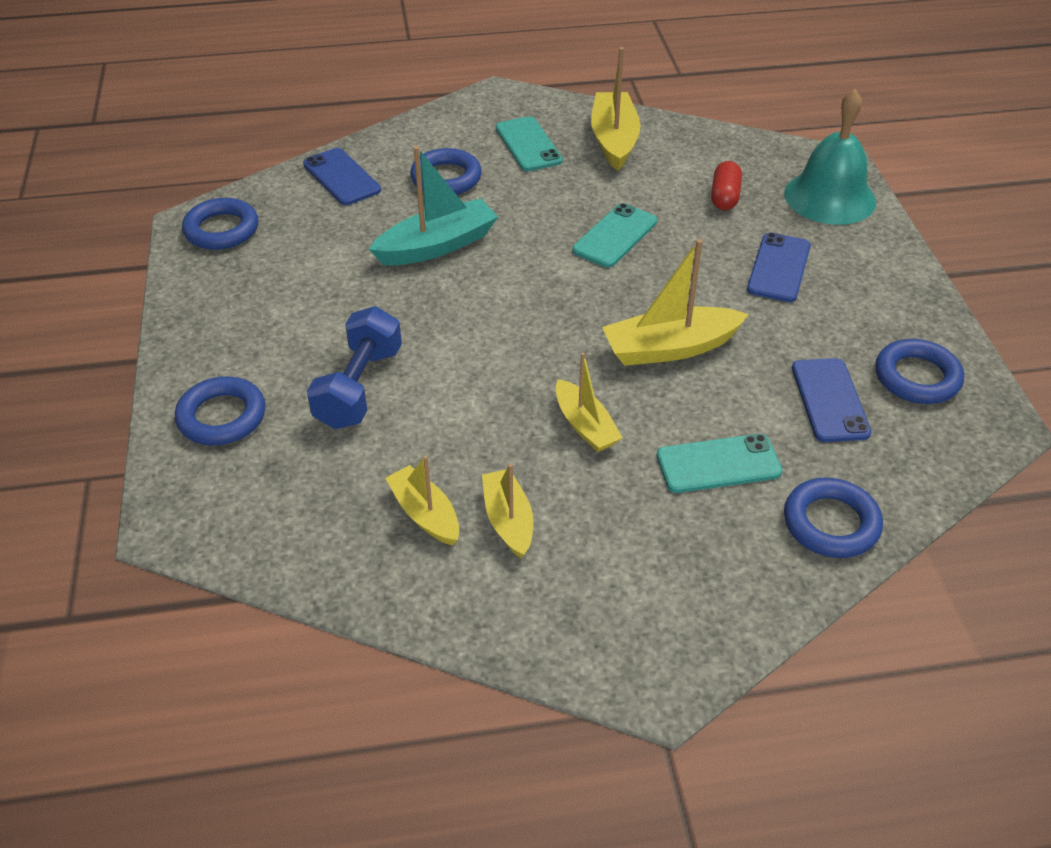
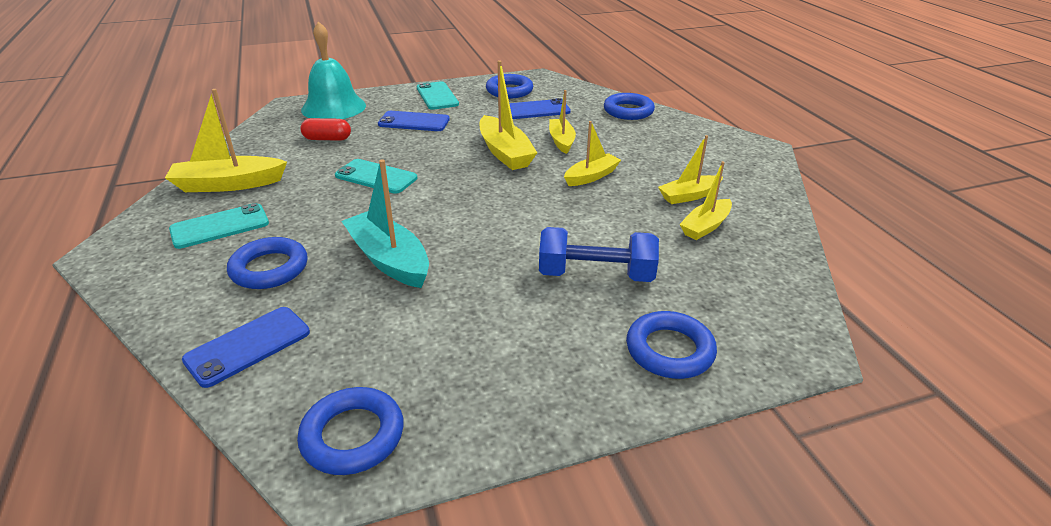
camera: 100 degrees left, 10 degrees down
(705, 412) = (561, 141): none -> yellow boat
(718, 464) = (602, 137): turquoise phone -> turquoise phone (437, 96)

